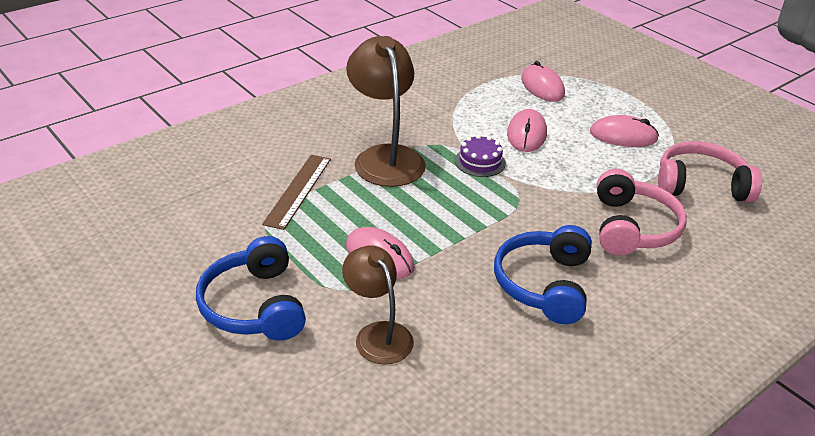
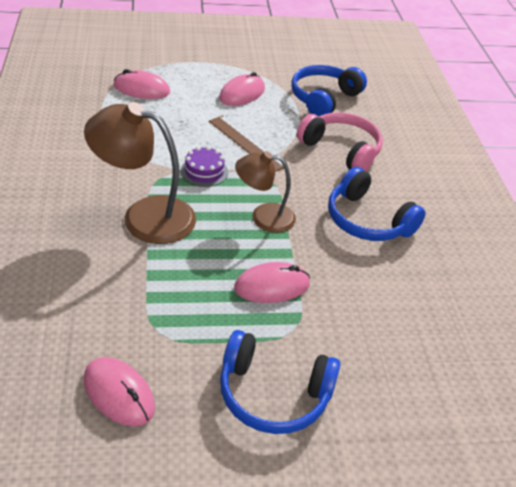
camera: 60 degrees left, 5 degrees up
(298, 190) = (138, 292): brown ruler -> brown ruler (246, 143)
(378, 334) = (360, 332): brown lamp -> brown lamp (263, 217)
(526, 134) = (193, 131): pink mouse -> pink mouse (119, 393)
(701, 185) = (324, 98): pink headphones -> blue headphones

